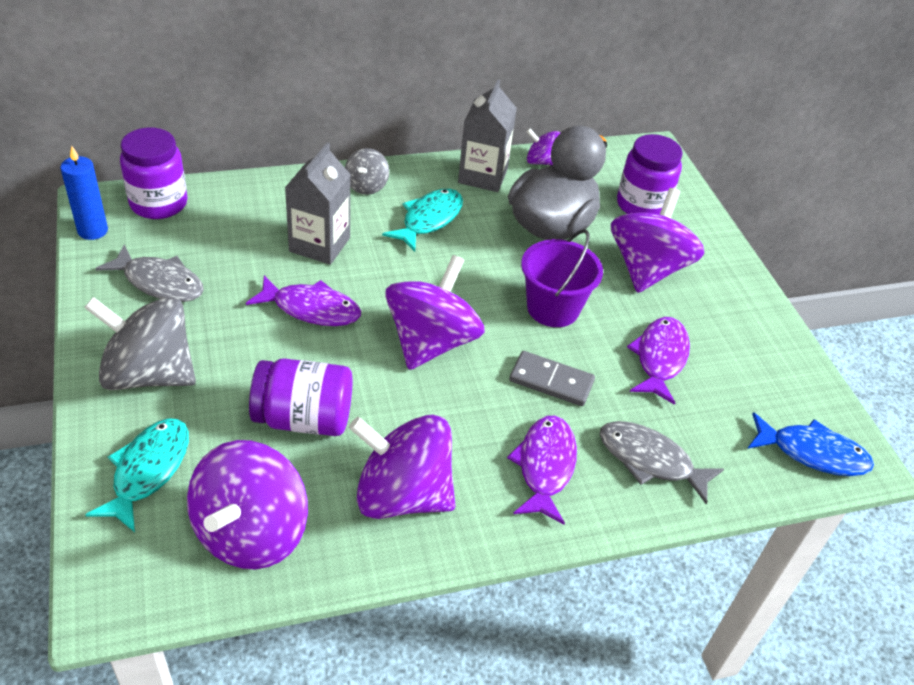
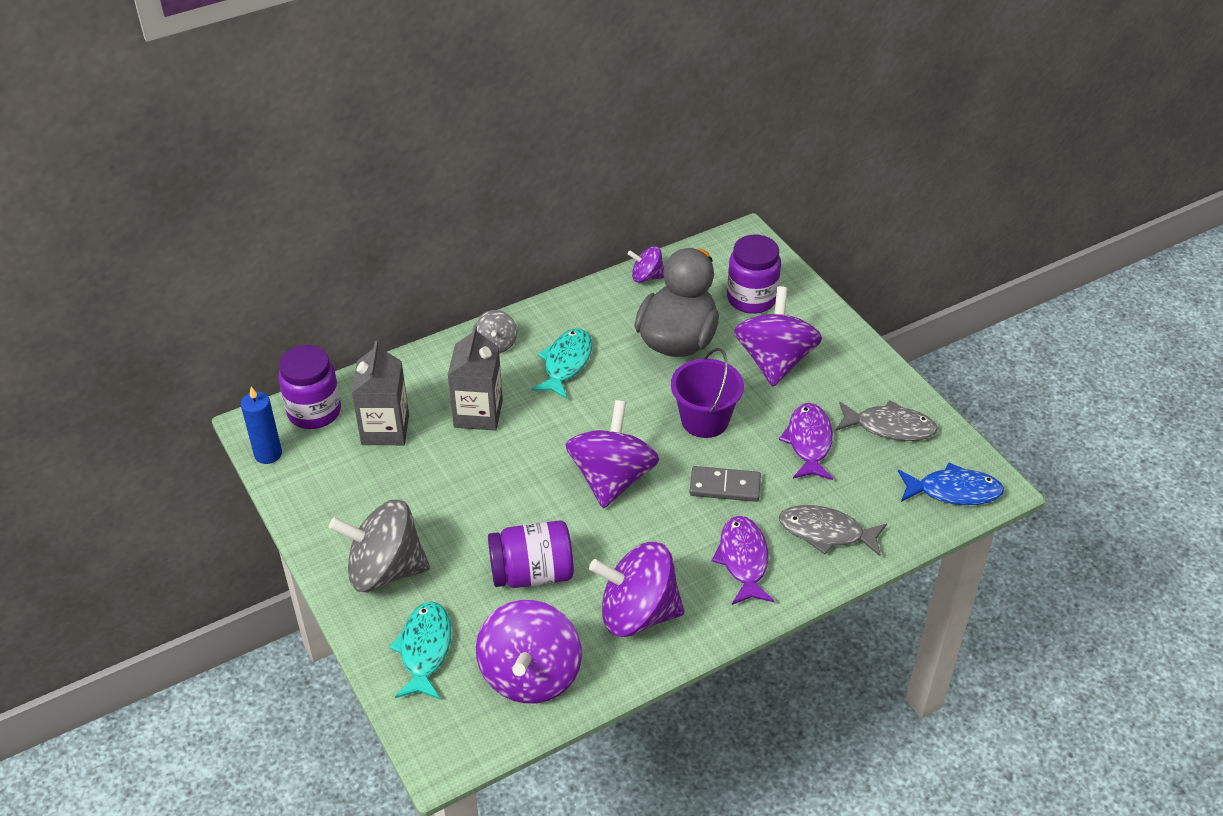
camera: 10 degrees left, 0 degrees up
(159, 282) = (353, 487): grey fish -> grey fish (890, 427)
(311, 309) = (497, 476): purple fish -> none
(483, 176) = (598, 306): grey carton -> grey carton (385, 429)

